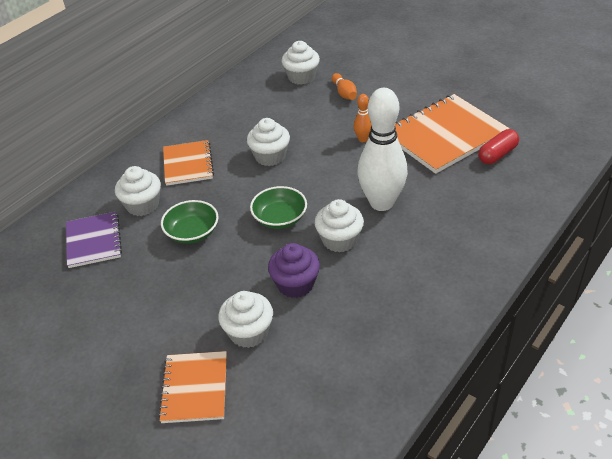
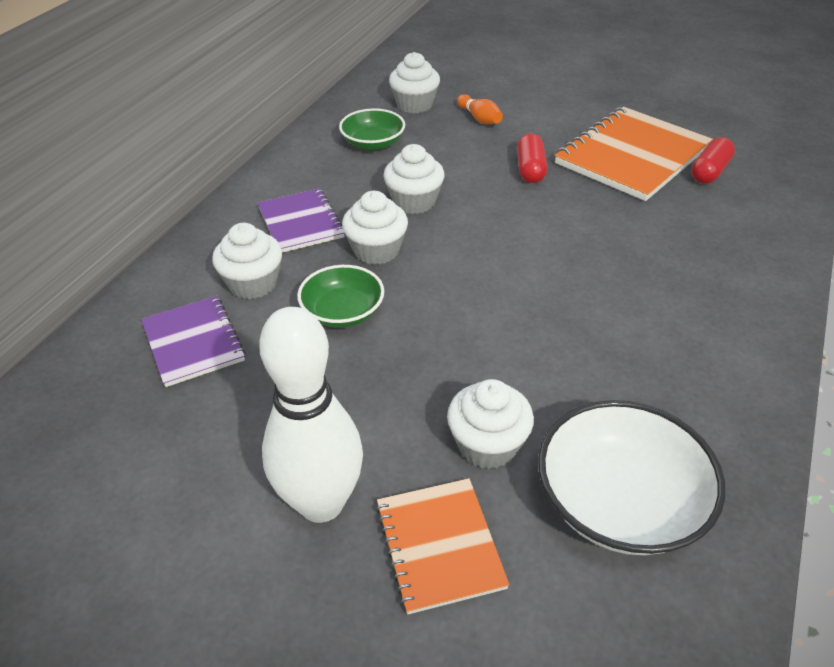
camera: 15 degrees left, 0 degrees up
(188, 164) = (301, 223): orange notebook -> purple notebook
(280, 218) = (462, 278): green bowl -> green bowl (373, 143)
(295, 284) = (526, 365): purple cupcake -> none
(315, 380) = (620, 502): none -> white bowl
(339, 240) = (560, 298): white cupcake -> white cupcake (376, 250)
(363, 139) = (530, 169): orange bowling pin -> red capsule
(381, 203) = (593, 244): white bowling pin -> white bowling pin (321, 503)

